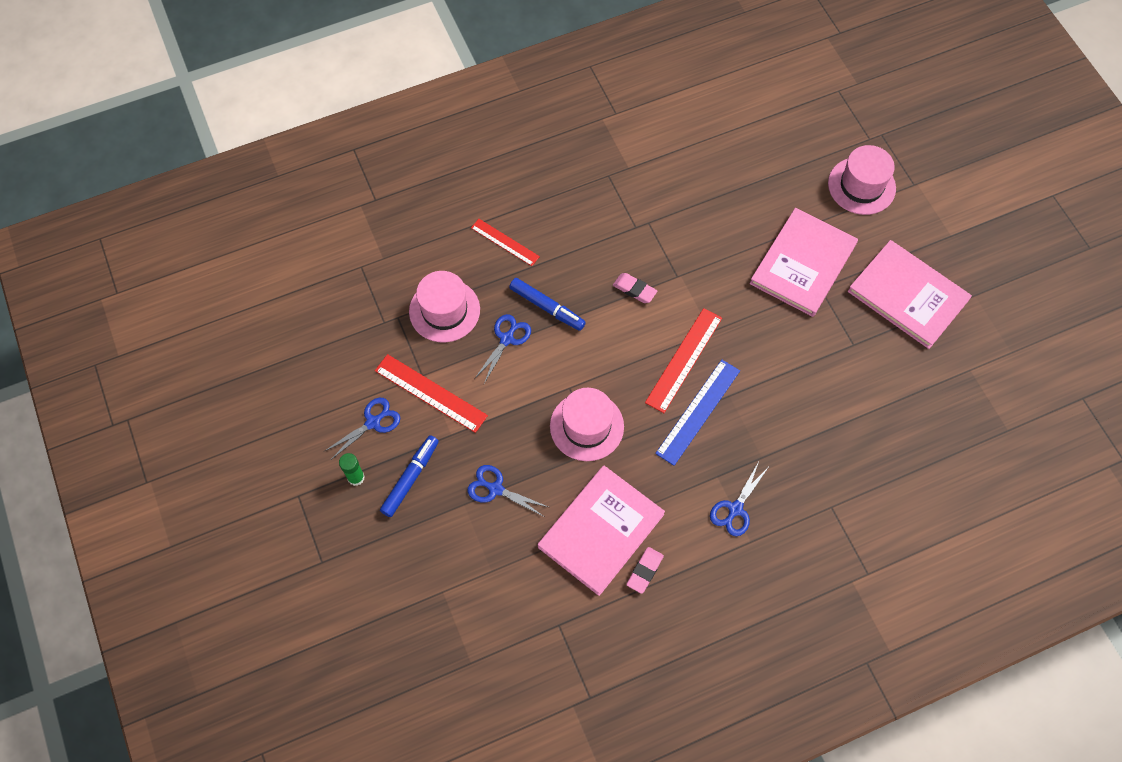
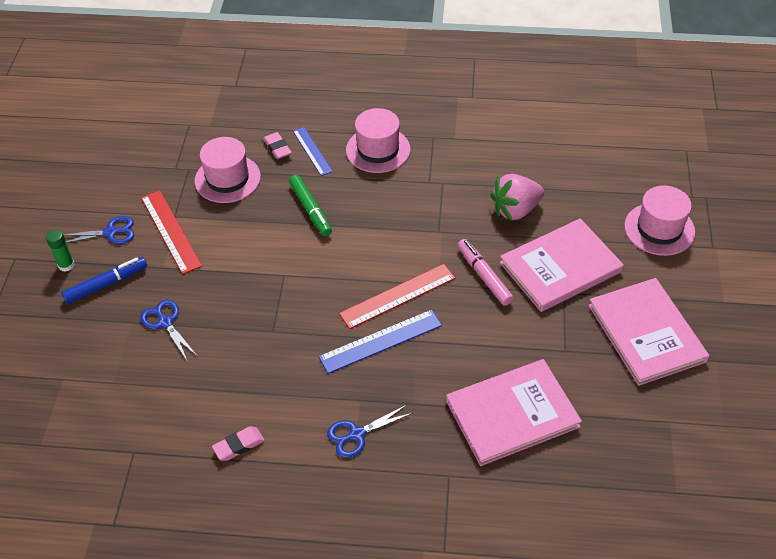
camera: 30 degrees right, 15 degrees down
(505, 242) = (312, 151): red ruler -> blue ruler
(506, 339) = (260, 218): blue scissors -> none
(547, 307) = (310, 209): blue marker -> green marker
(586, 426) = (276, 310): pink hat -> pink hat (378, 150)
(601, 531) = (226, 395): pink book -> pink book (512, 414)
(634, 290) = (394, 226): pink eraser -> pink eraser (277, 148)
(730, 222) = (515, 210): none -> pink strawberry
(744, 304) = (484, 276): none -> pink marker

